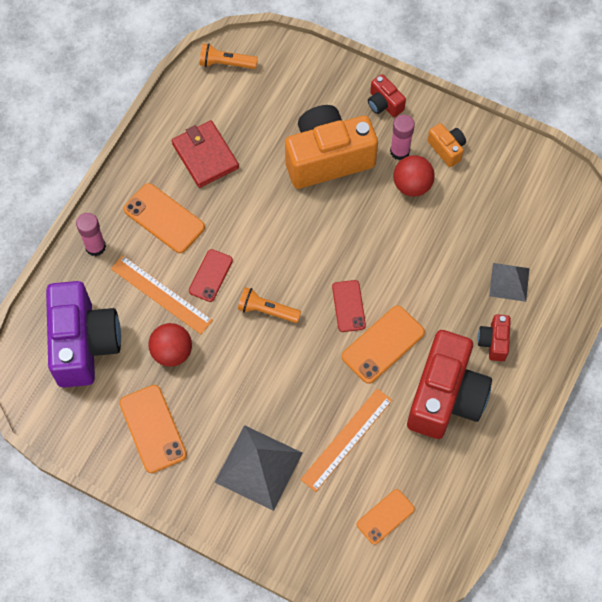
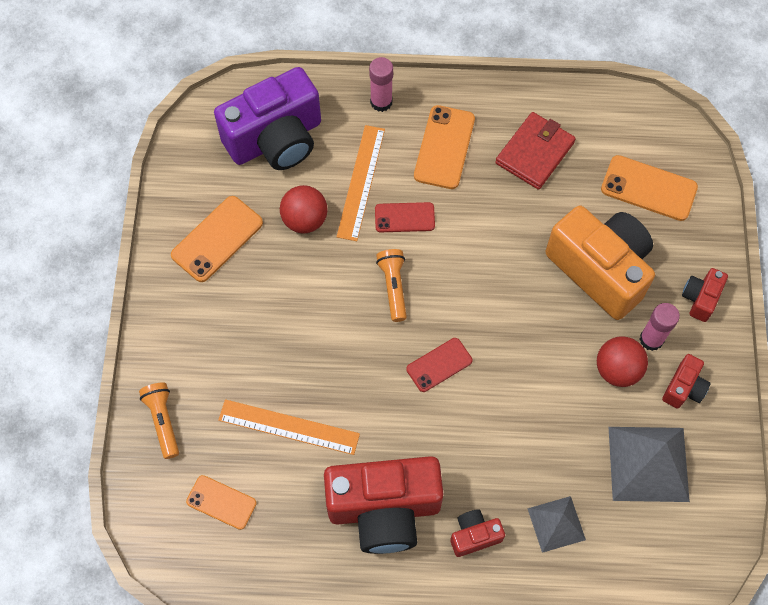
camera: 65 degrees right, 0 degrees up
(226, 63) = (653, 124): orange flashlight -> orange flashlight (163, 421)
(258, 467) = (220, 354): grey pyramid -> grey pyramid (648, 463)
(383, 344) = (412, 418): orange phone -> orange phone (648, 188)
(447, 149) = (683, 388): orange camera -> red camera

